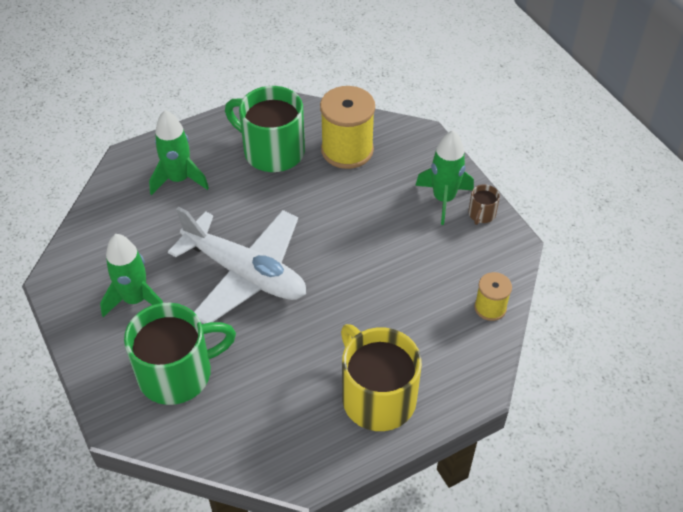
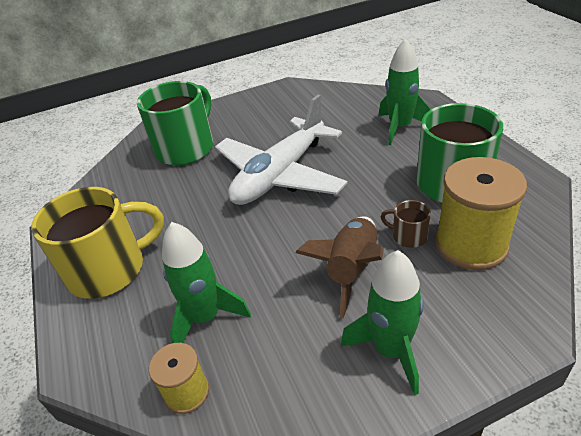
camera: 100 degrees right, 10 degrees down
(135, 299) = (263, 121): green rocket -> green rocket (206, 317)
(178, 373) = (186, 148): green mug -> green mug turned 135 degrees counterclockwise
(374, 218) = (352, 270): none -> brown rocket
(481, 214) = (361, 401): brown mug -> brown mug (408, 236)

